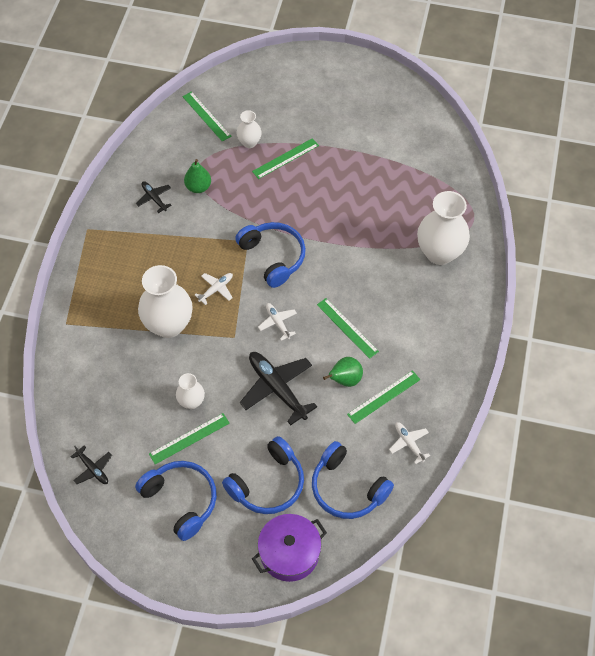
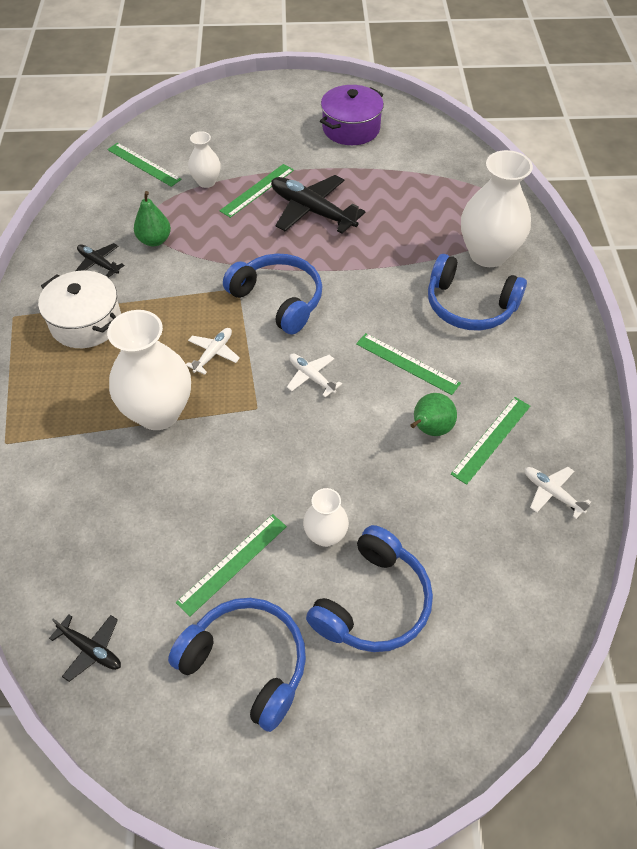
camera: 15 degrees left, 5 degrees down
(135, 245) = (86, 322): none -> white pot
(191, 402) = (221, 509): white vase -> white vase (325, 535)
(277, 389) = (340, 462): black plane -> black plane (312, 211)
(289, 553) = (444, 704): purple pot -> purple pot (351, 128)
(347, 488) = (492, 579): blue headphones -> blue headphones (469, 306)

